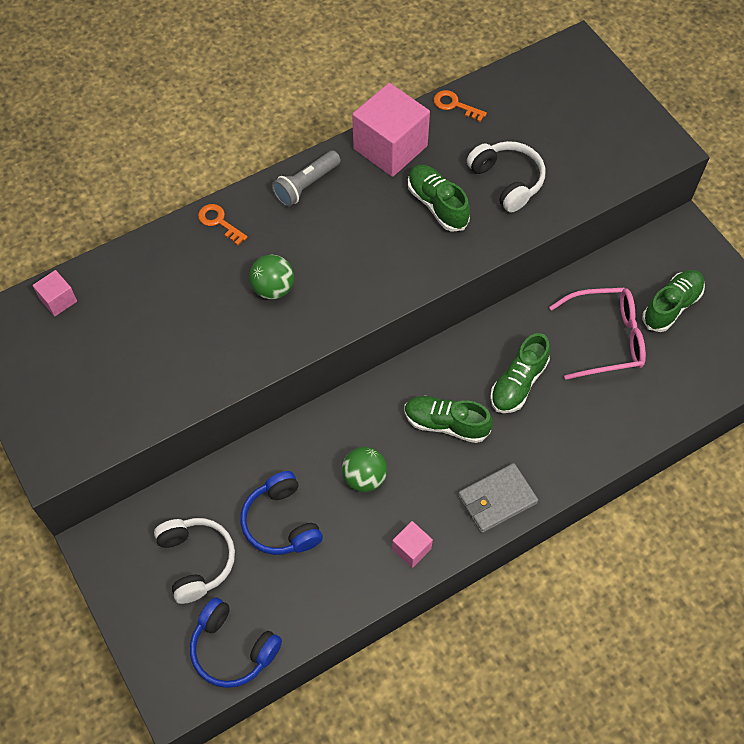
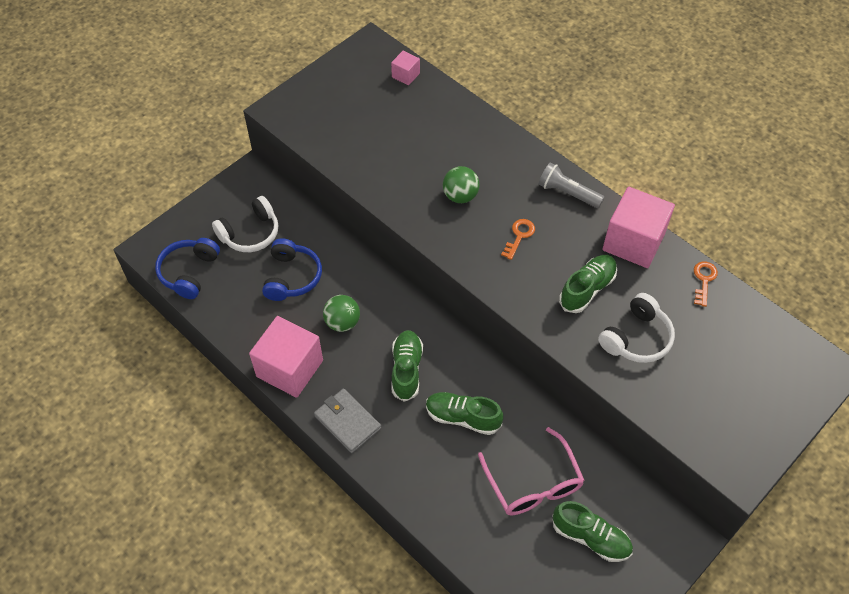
camera: 75 degrees right, 5 degrees down
(219, 222) = (509, 147): orange key -> orange key (519, 236)
(281, 522) = (292, 277): blue headphones -> blue headphones turned 135 degrees clockwise
(411, 549) = (290, 368): pink cube -> pink cube, size x2.11

